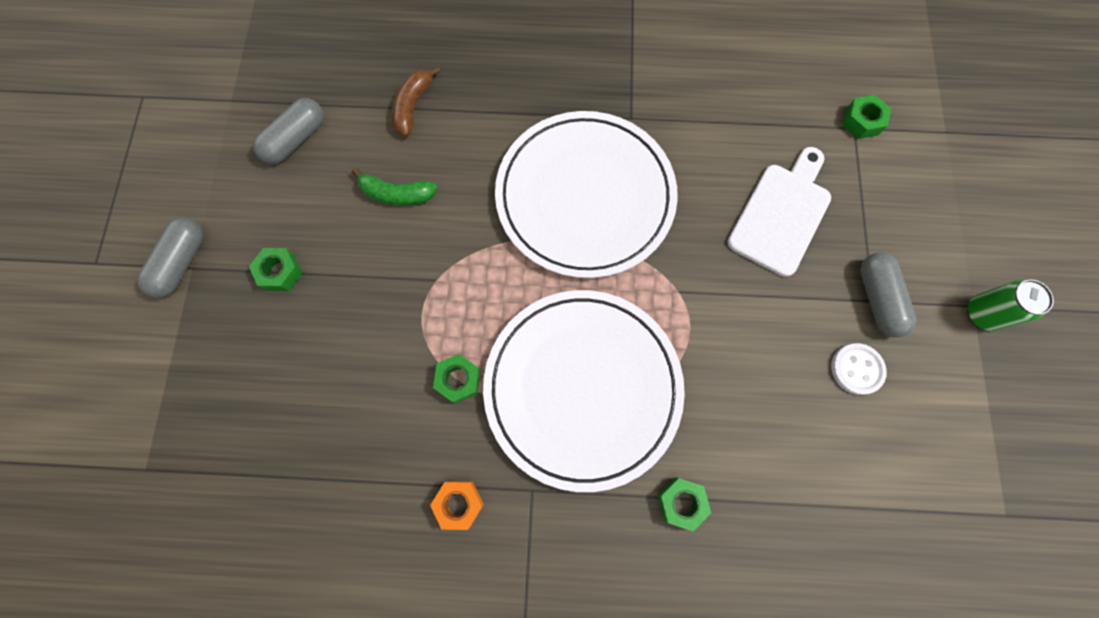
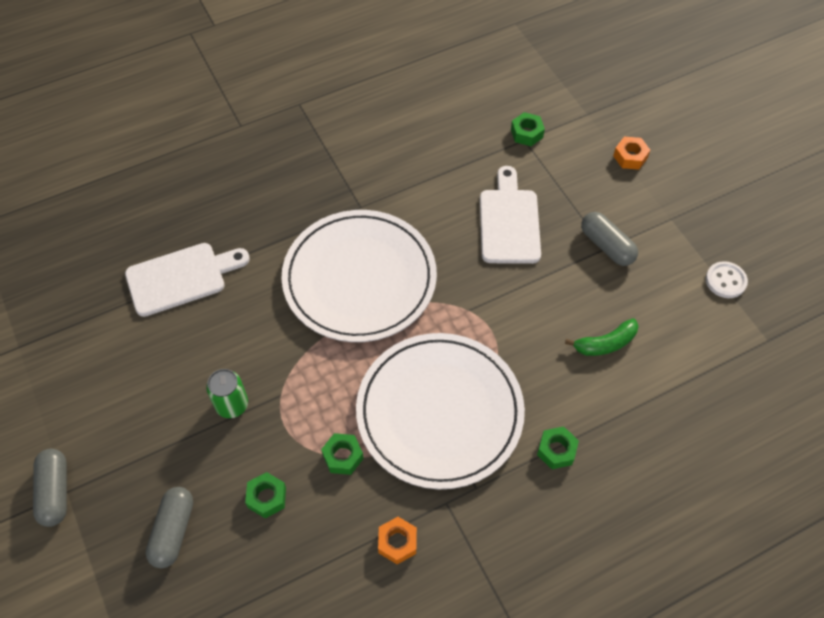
camera: 30 degrees left, 15 degrees down
(280, 272) = (147, 455): green nut -> green nut (267, 497)
(296, 139) = (96, 349): grey capsule -> grey capsule (173, 531)
(397, 194) = (209, 349): green banana -> green banana (605, 343)
(413, 105) = (181, 278): brown banana -> white cutting board
(856, 369) = (620, 299): white button -> white button (725, 281)
(968, 207) = (630, 157): none -> orange nut
(982, 313) = (678, 221): green can -> green can (232, 404)

